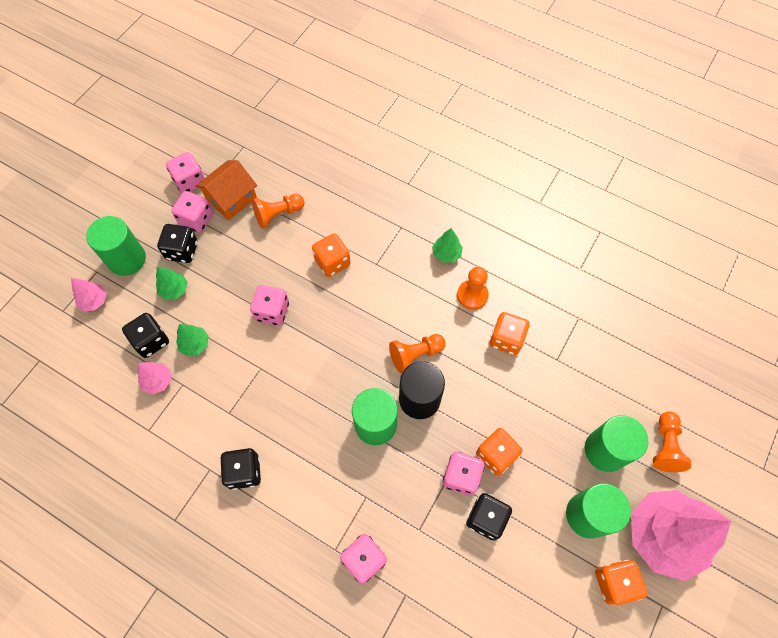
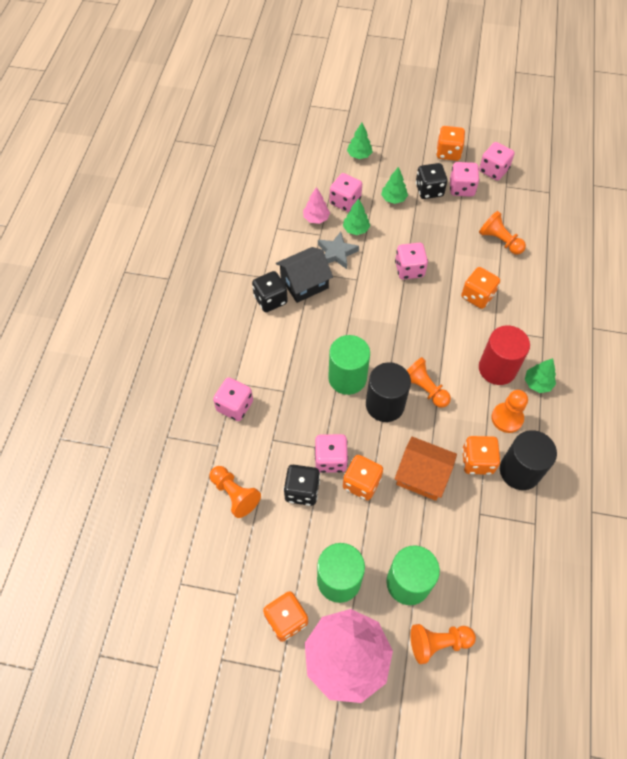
camera: 70 degrees right, 5 degrees down
(94, 301) = (359, 155): pink tree -> green tree
(127, 259) = (403, 160): green cylinder -> none
(143, 212) = (448, 153): none -> orange dice
(151, 341) = (345, 201): black dice -> pink dice
(216, 376) = (336, 253): none -> grey star
(231, 198) = (495, 203): orange house -> orange house (422, 475)
(239, 426) = (304, 283): none -> black house
(418, 280) = (497, 368): none -> red cylinder
(468, 594) = (234, 494): none -> orange pawn
(527, 308) = (519, 471): none -> black cylinder

